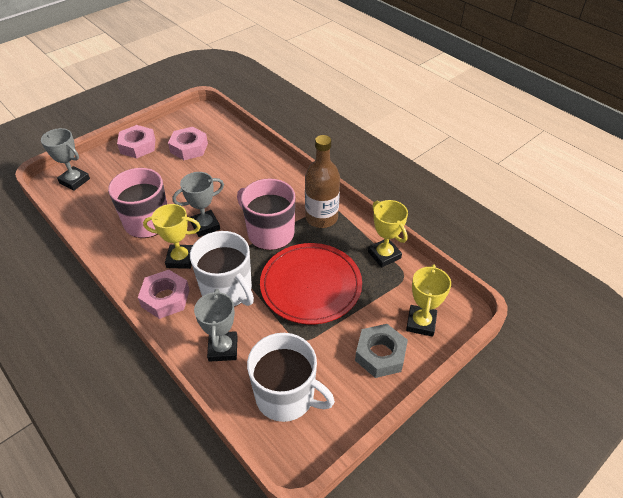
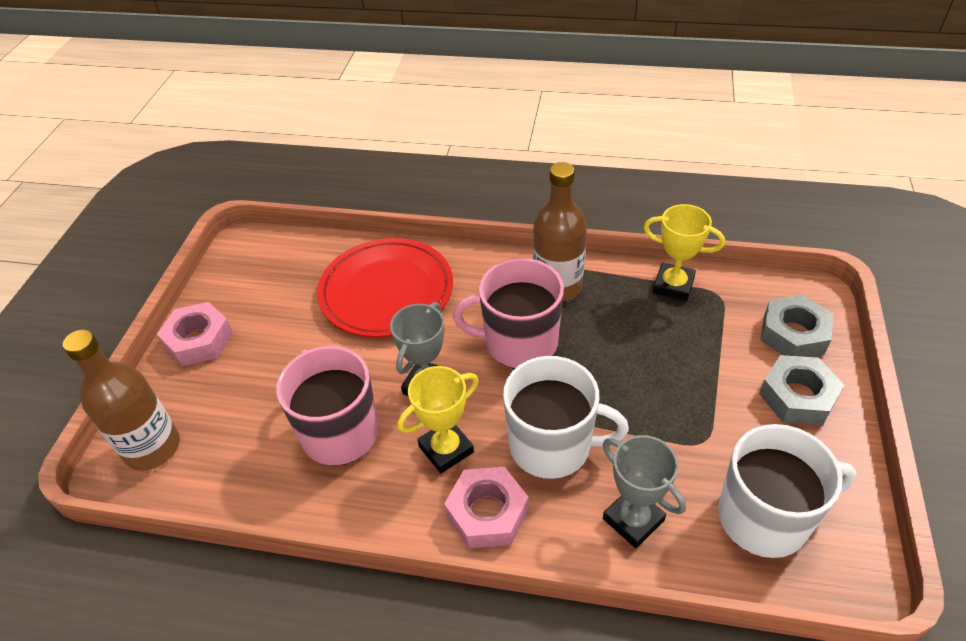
camera: 35 degrees left, 0 degrees up
(74, 181) = (152, 448): grey trophy -> brown bottle
(189, 148) = (282, 300): pink nut -> none
(311, 286) = (639, 372): red plate -> red plate (386, 291)
(421, 323) = (793, 334): yellow trophy -> grey nut

